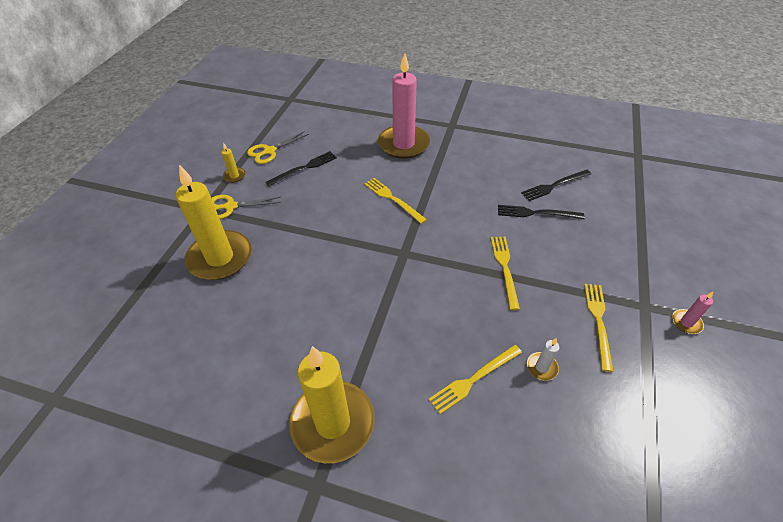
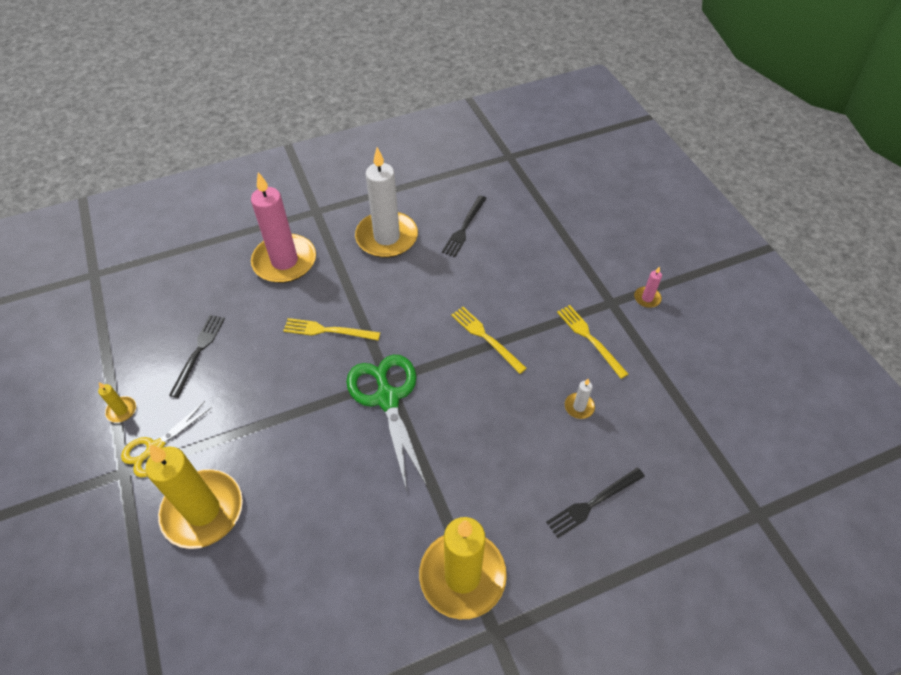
camera: 40 degrees left, 5 degrees up
(269, 151) = (135, 355): yellow scissors -> none
(393, 264) = (387, 398): none -> green scissors
(473, 379) = (539, 454): yellow fork -> none
(487, 163) = (387, 237): none -> white candle
(536, 213) = (470, 266): black fork -> black fork (593, 503)

